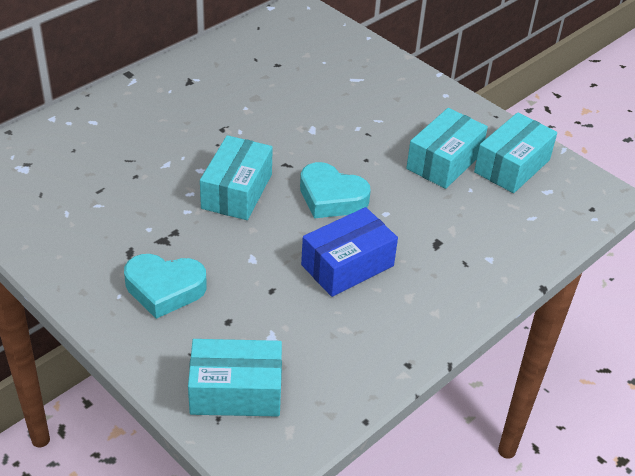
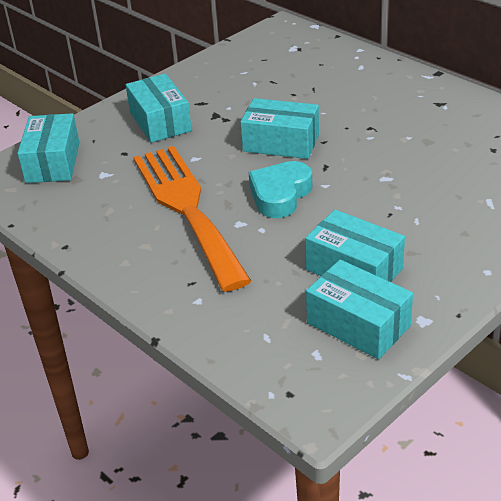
camera: 95 degrees right, 5 degrees down
(164, 289) = (160, 122): turquoise heart -> turquoise box
(347, 265) = (187, 208): blue box -> orange fork

